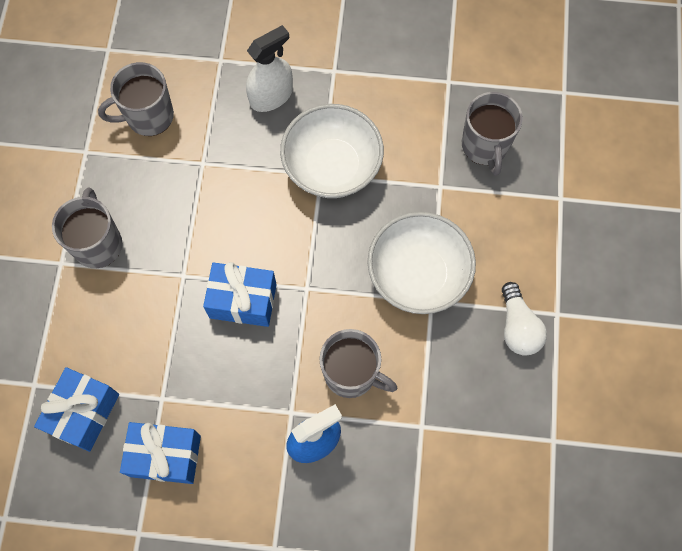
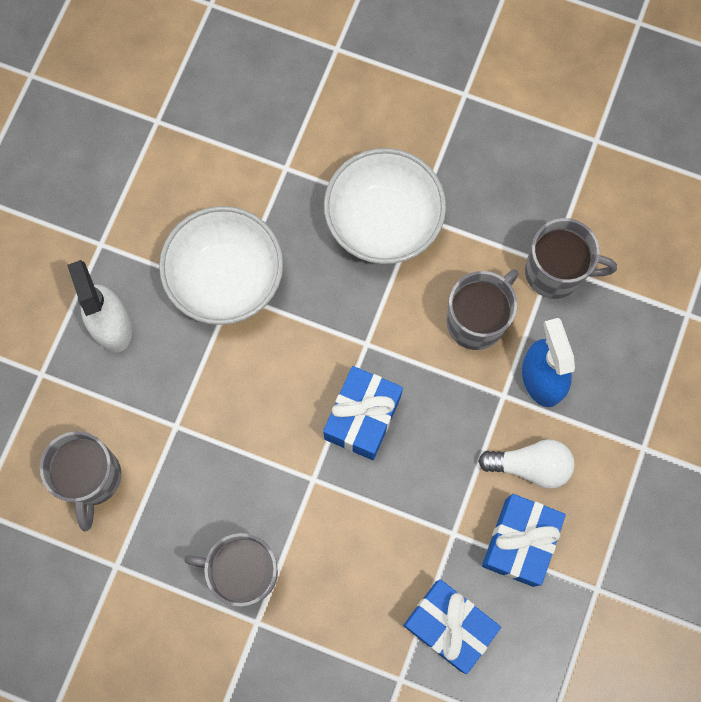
camera: 75 degrees left, 5 degrees up
(485, 146) = (251, 106): grey mug -> grey mug (555, 272)
(518, 327) = (469, 137): white light bulb -> white light bulb (530, 466)

